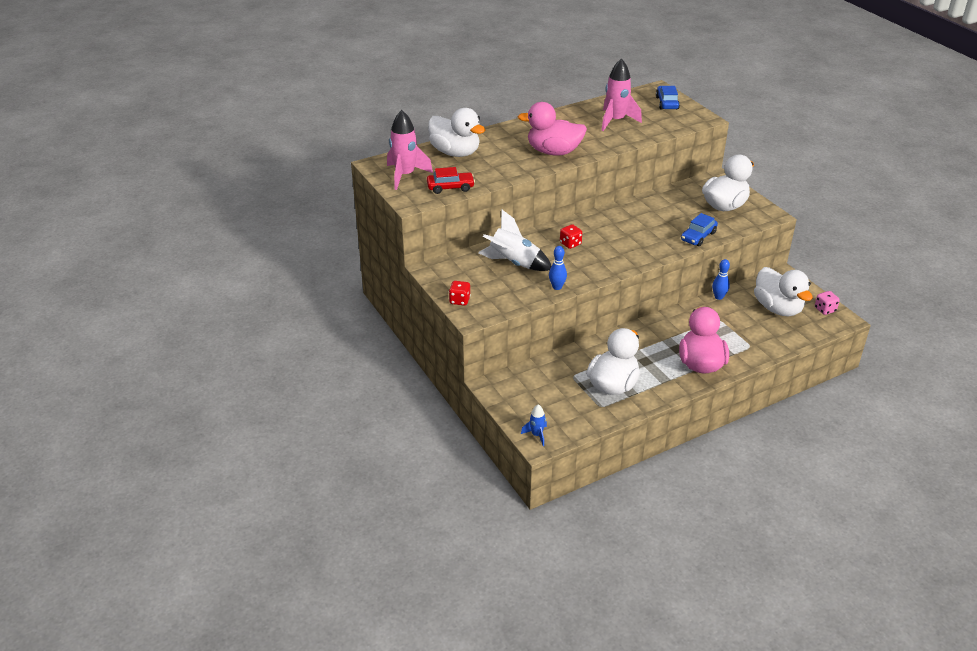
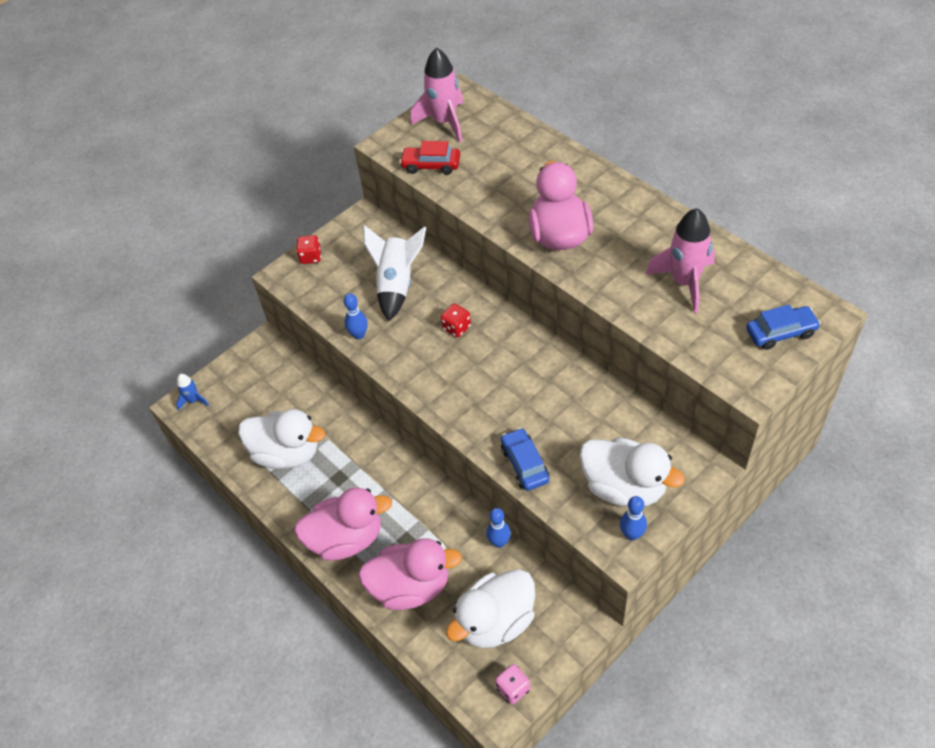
camera: 80 degrees right, 15 degrees up
(450, 187) = (431, 165): red car -> red car turned 120 degrees clockwise
(455, 153) = (516, 148): white duck -> none
(698, 236) = (524, 464): blue car -> blue car turned 45 degrees clockwise
(746, 339) = (410, 587): none -> pink duck
(758, 210) = (632, 534): none -> blue bowling pin

